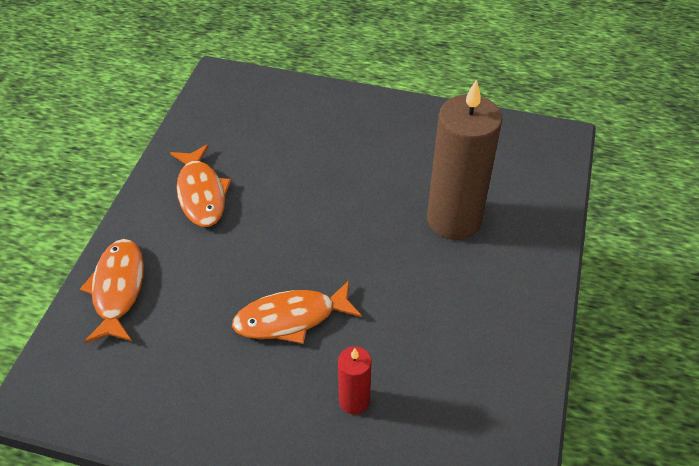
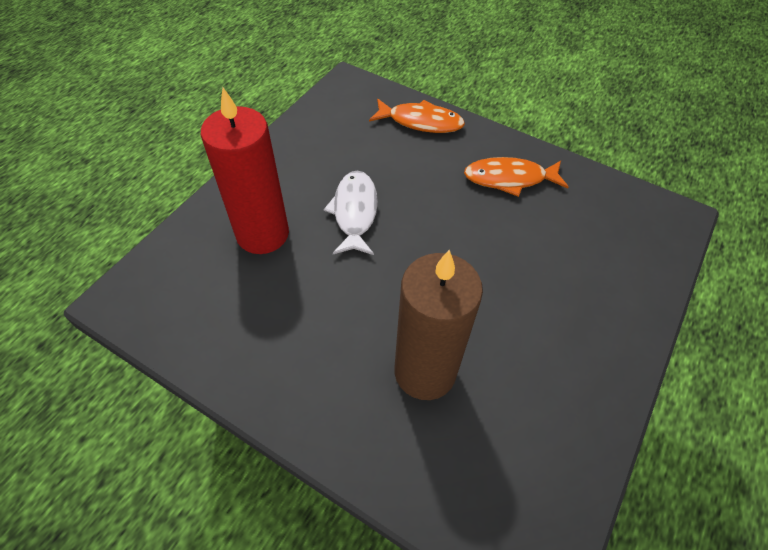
camera: 105 degrees right, 5 degrees up
(291, 318) = (354, 212): orange fish -> white fish
(354, 400) = (262, 234): red candle -> red candle, size x2.10

